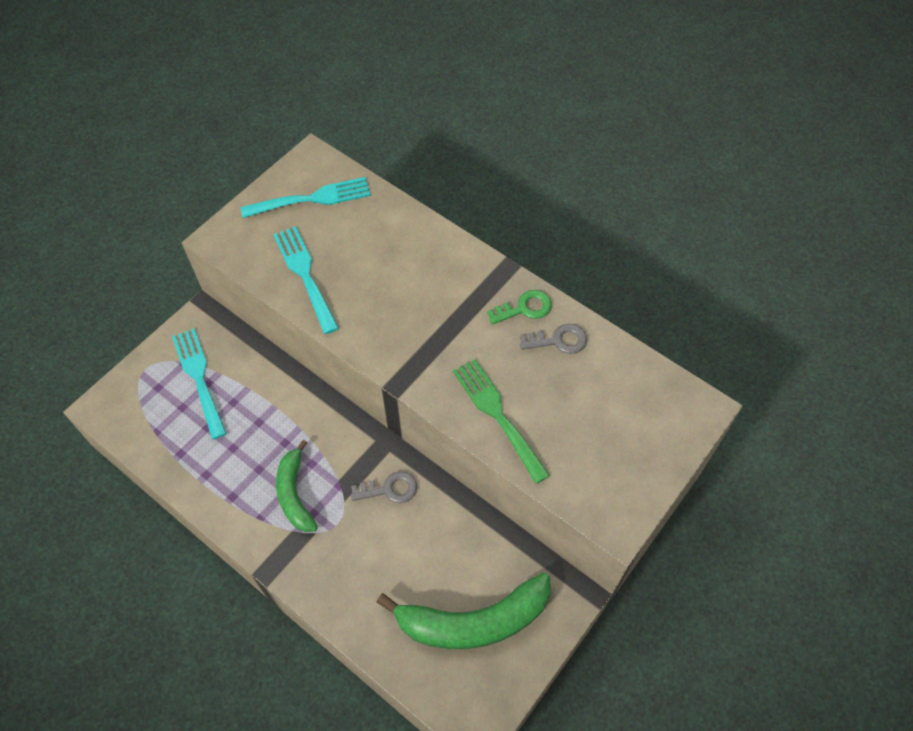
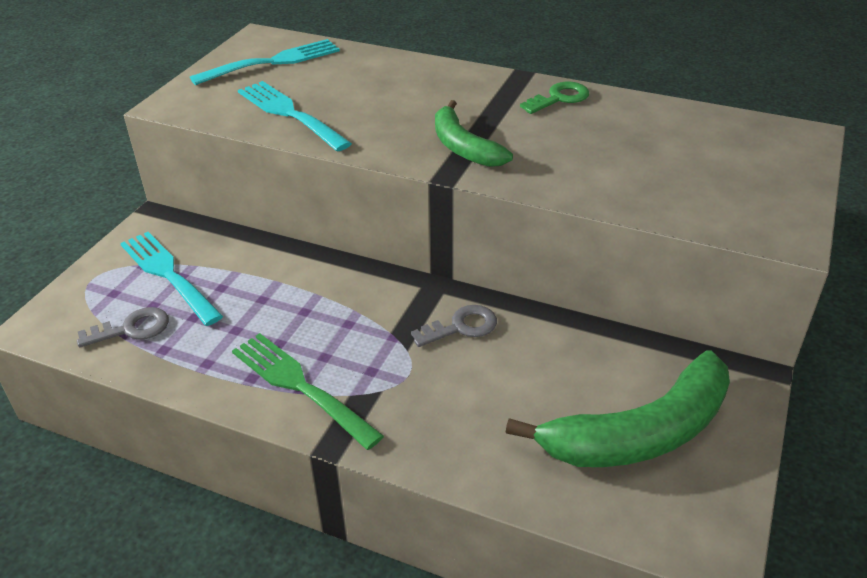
camera: 15 degrees left, 20 degrees down
(294, 493) = (337, 357): green banana -> green banana (463, 147)
(497, 415) = (582, 178): green fork -> green fork (299, 386)
(558, 340) = (613, 114): grey key -> grey key (132, 329)

